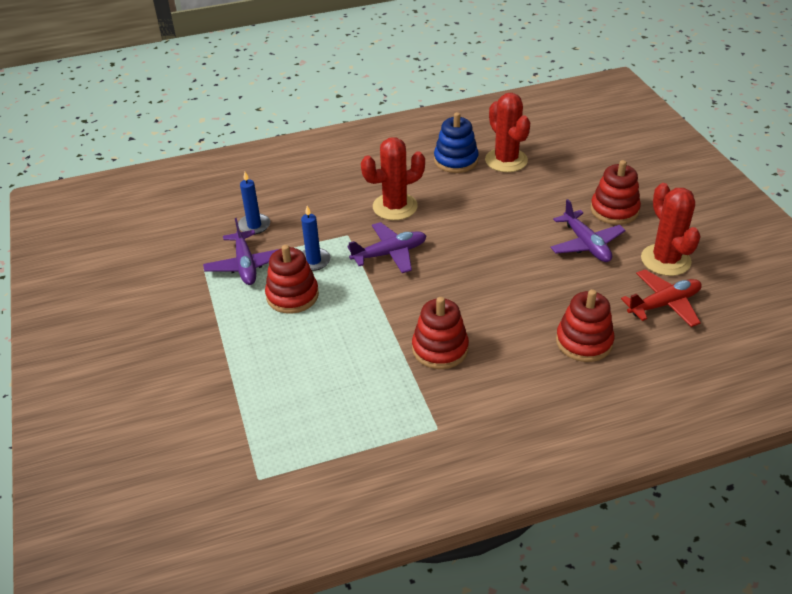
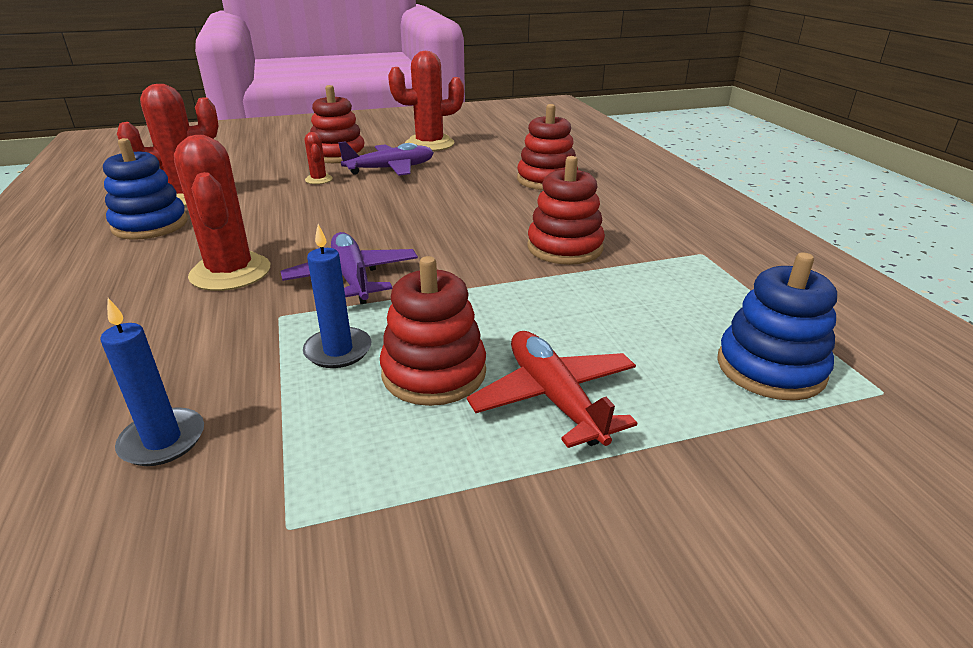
camera: 90 degrees left, 10 degrees down
(245, 265) = (311, 445): purple plane -> none
(285, 431) = (770, 368): none -> blue stacking toy
(551, 211) = (319, 179): none -> red cactus
(664, 304) = (493, 149): red plane -> red plane (554, 398)

